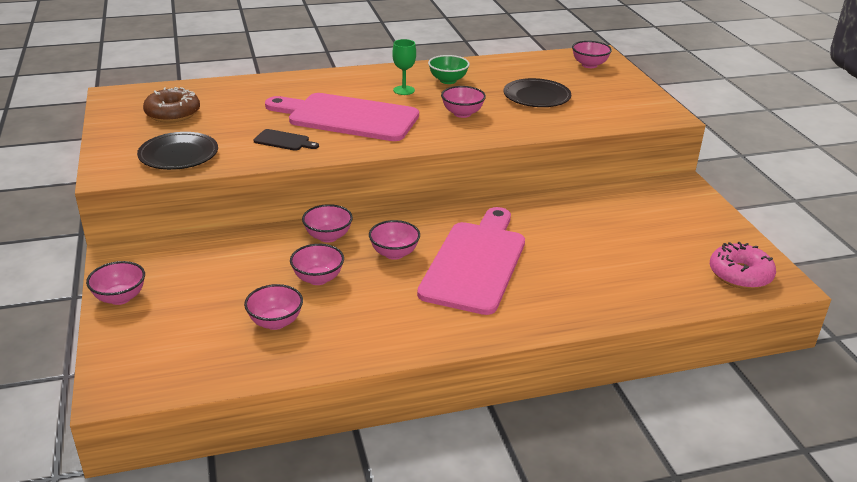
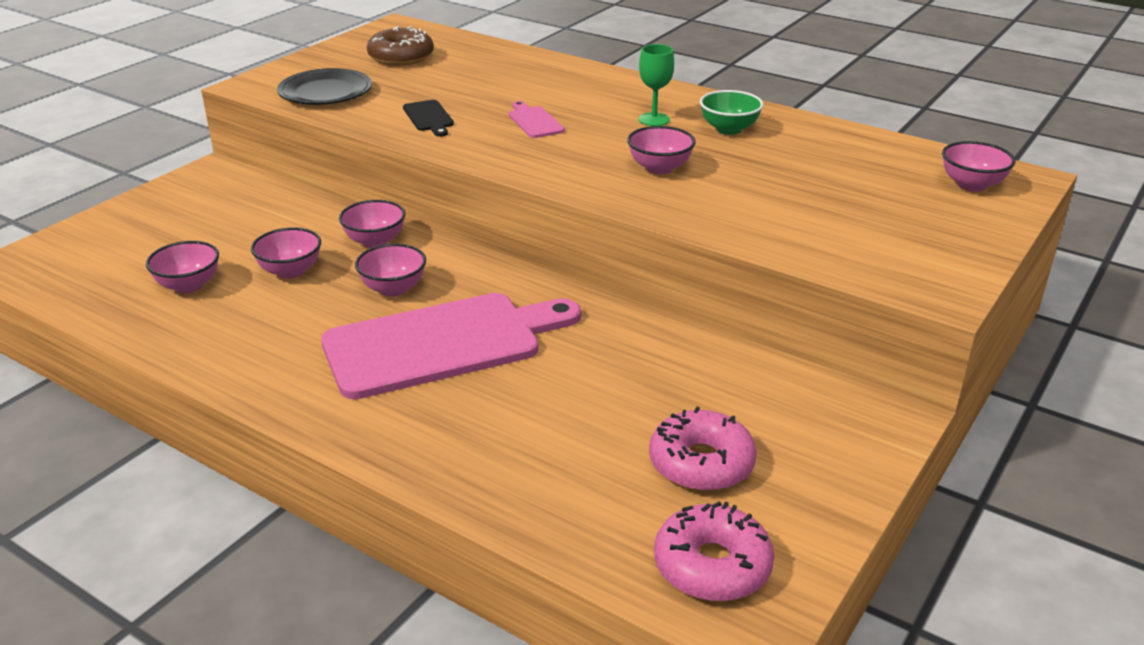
camera: 50 degrees right, 0 degrees up
(120, 298) = (147, 202): pink bowl -> none
(347, 117) = (534, 121): pink cutting board -> pink cutting board, size x0.40
(536, 97) = (796, 190): black plate -> none
(667, 242) = (701, 463): none -> pink donut

